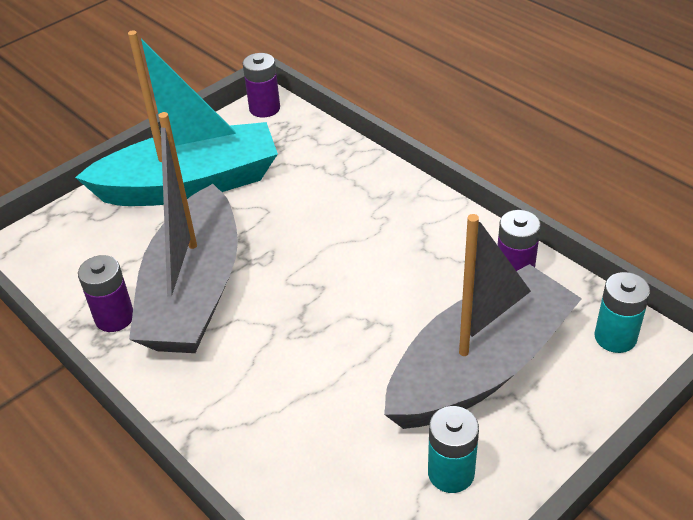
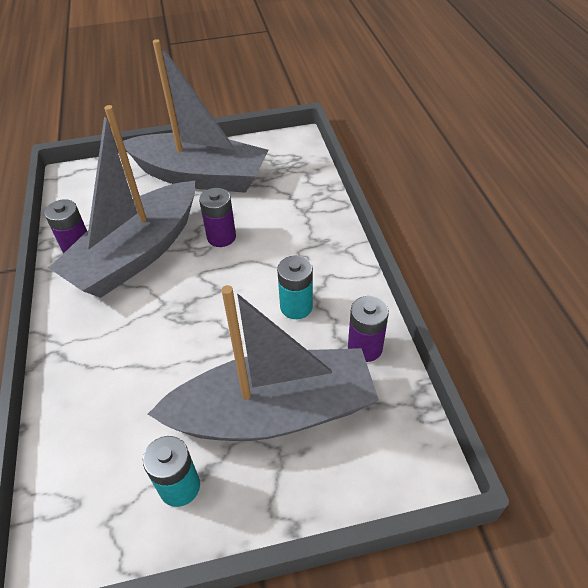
camera: 30 degrees right, 5 degrees up
(190, 184) = (200, 176): turquoise boat -> grey boat
(264, 108) = (293, 141): purple battery -> purple battery (221, 237)
(615, 337) = (401, 447): turquoise battery -> turquoise battery (296, 307)

